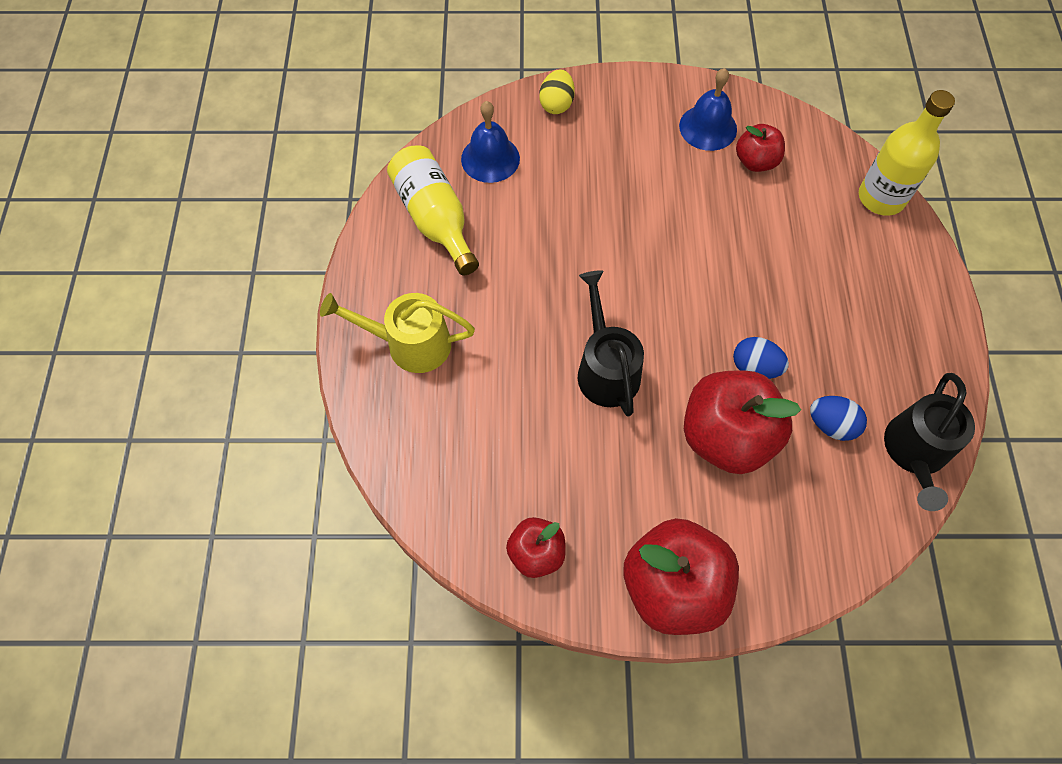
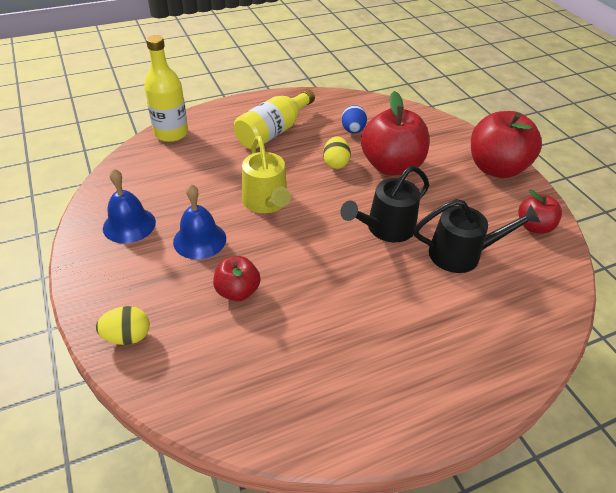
camera: 115 degrees left, 20 degrees down
(410, 344) = (453, 355): yellow watering can -> yellow watering can (266, 202)
(435, 219) = (315, 389): yellow bottle -> yellow bottle (273, 131)
(490, 158) = (219, 369): blue bell -> blue bell (199, 240)
(755, 161) = (158, 192): red apple -> red apple (237, 291)
(755, 367) = (335, 163): blue egg -> yellow egg
(915, 452) = (347, 103): black watering can -> black watering can (461, 254)

